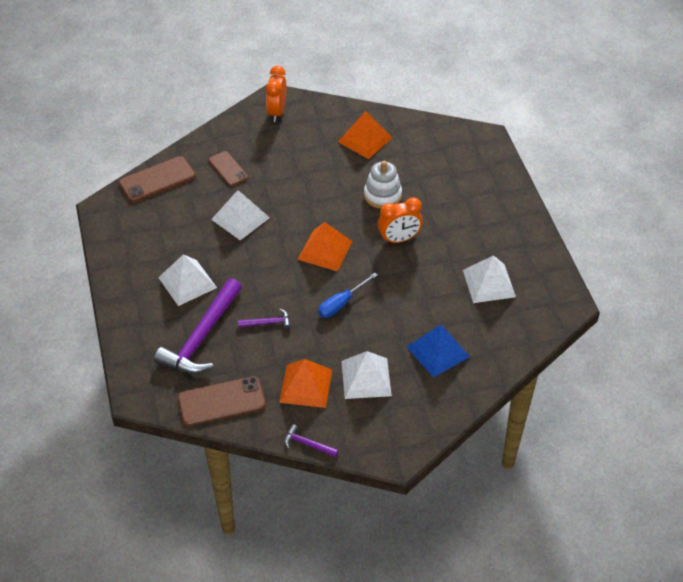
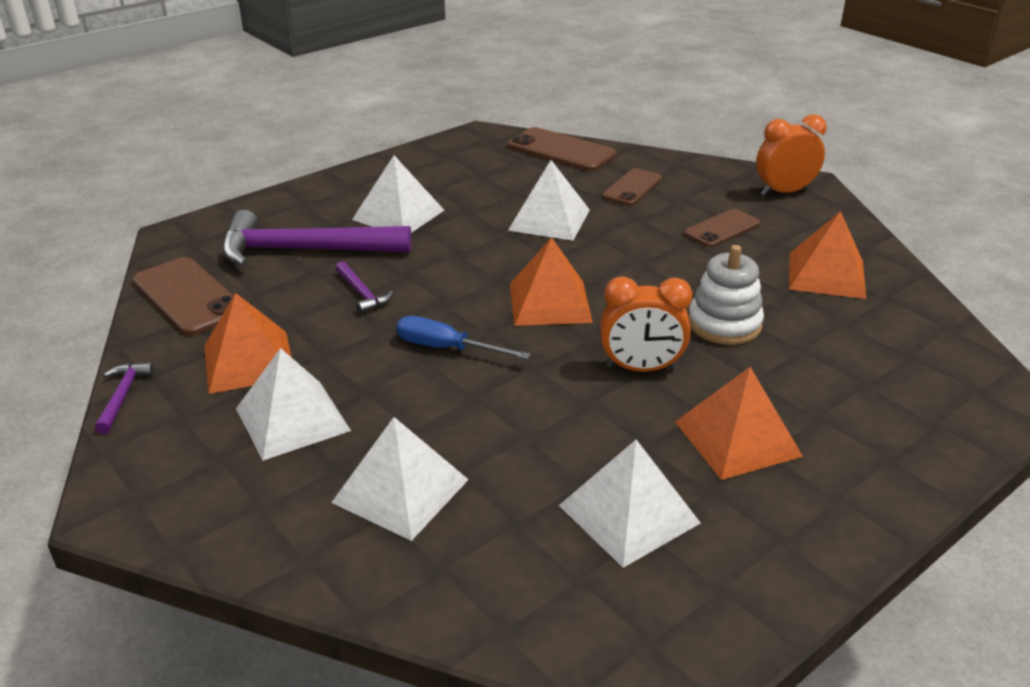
camera: 65 degrees right, 15 degrees down
(298, 154) = (722, 229): none -> brown phone
(399, 239) = (641, 368): orange clock -> orange clock turned 45 degrees counterclockwise
(438, 351) = (400, 491): blue pyramid -> white pyramid
(463, 230) = (737, 438): none -> orange pyramid

